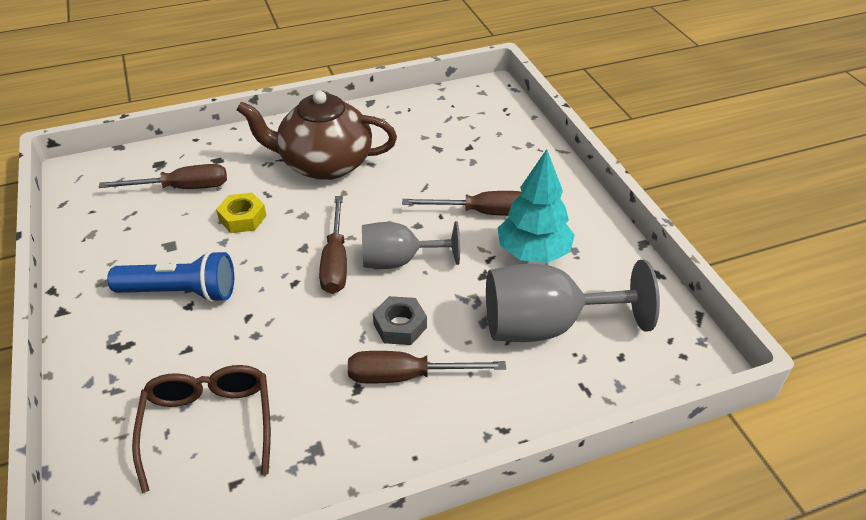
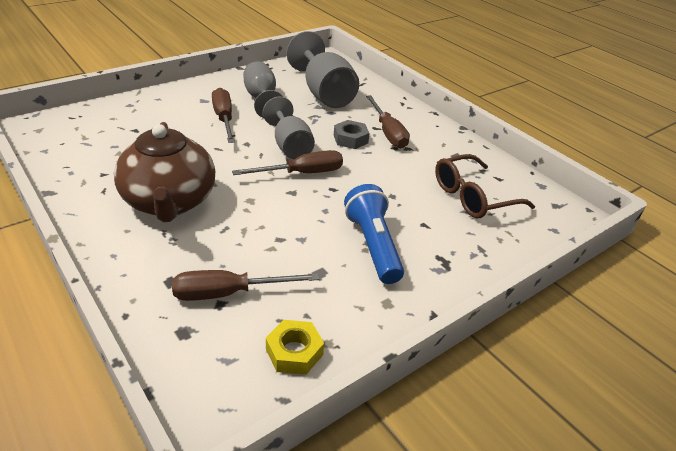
camera: 110 degrees left, 5 degrees down
(182, 188) = (228, 293): brown screwdriver -> brown screwdriver turned 75 degrees counterclockwise
(242, 218) = (265, 235): yellow nut -> yellow nut (294, 352)
(533, 253) = (261, 99): turquoise tree -> grey goblet

